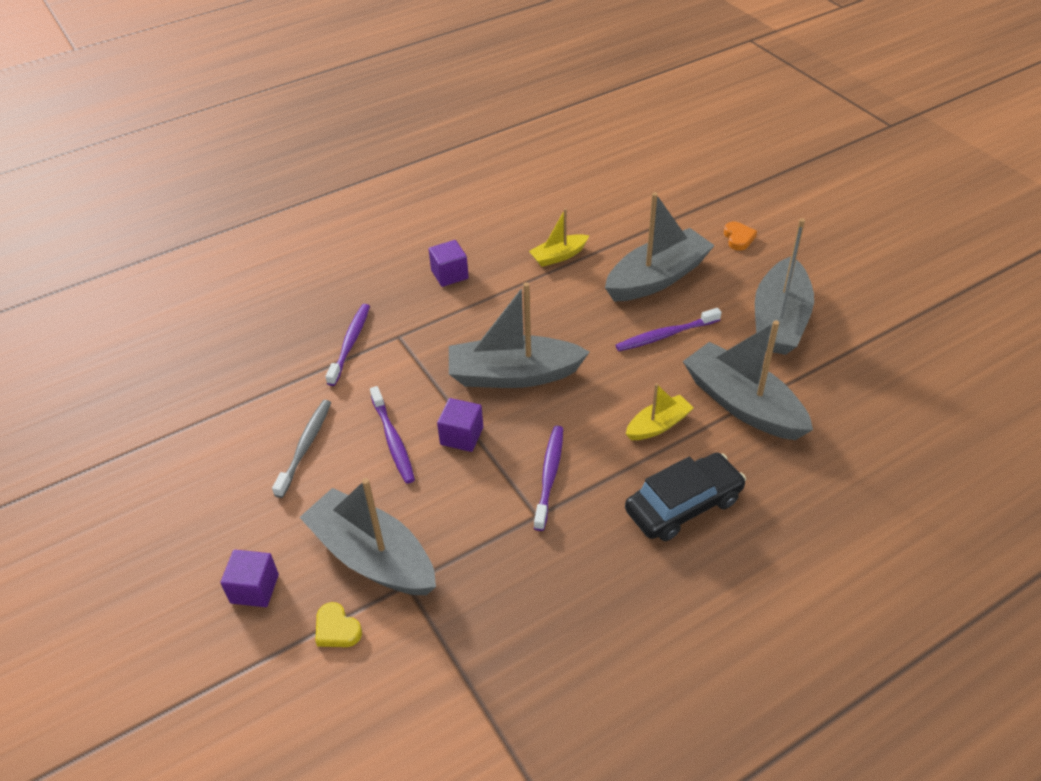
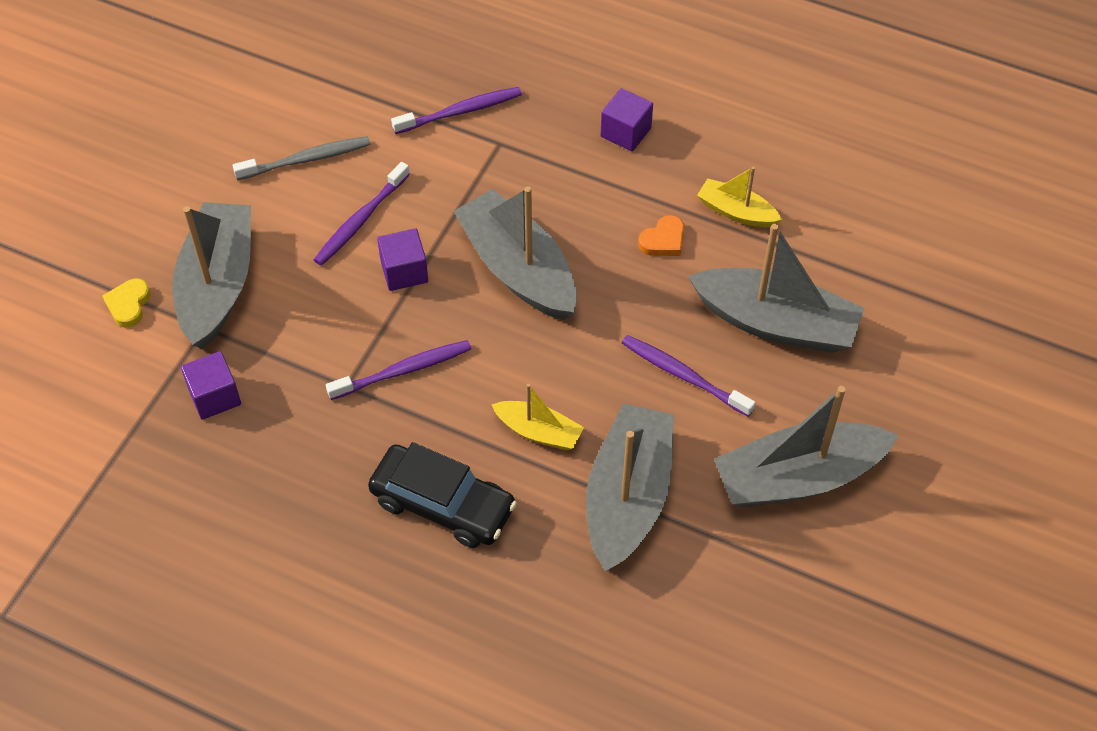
camera: 55 degrees right, 10 degrees up
(254, 589) = (132, 222): purple cube -> purple cube (214, 396)
(738, 238) = (920, 372): orange heart -> orange heart (663, 240)

